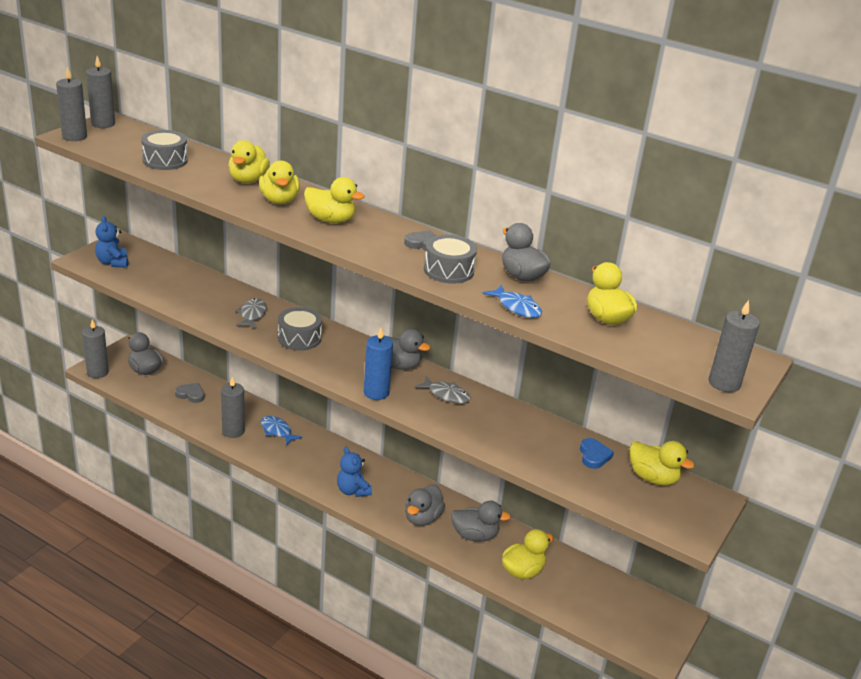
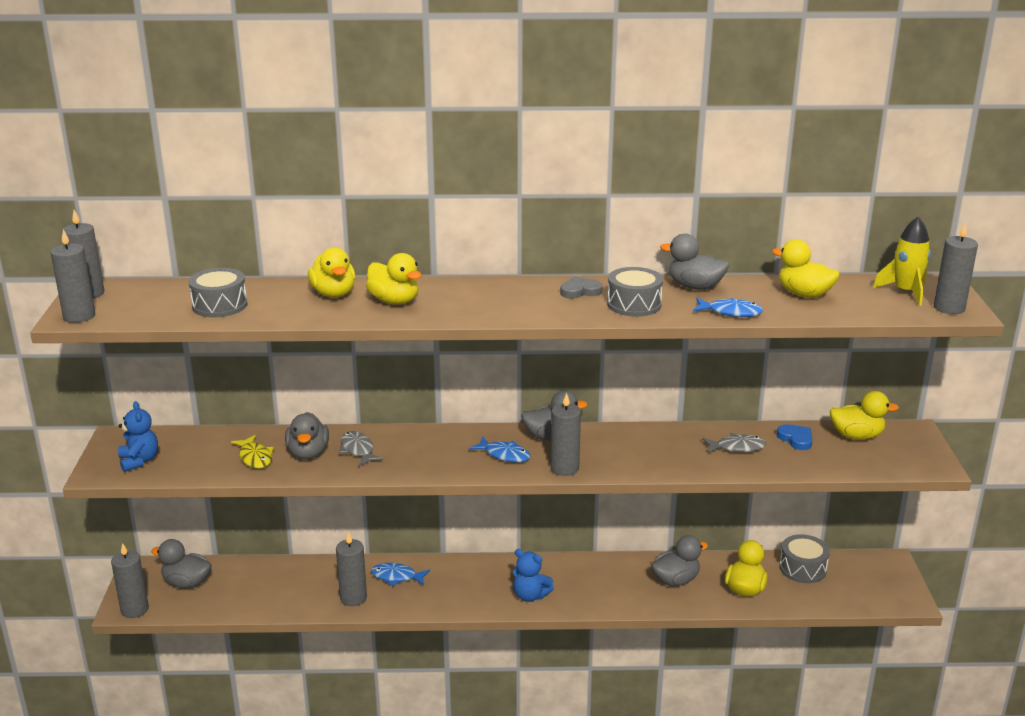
camera: 30 degrees left, 5 degrees down
(113, 263) = (139, 461): blue teddy bear -> blue teddy bear turned 150 degrees counterclockwise
(182, 291) = (255, 457): none -> yellow fish
(191, 394) = (267, 584): grey heart -> none
(299, 338) = (432, 452): grey drum -> grey drum (802, 568)
(330, 220) = (469, 301): yellow duck -> none
(346, 363) = (504, 455): none -> blue fish
(376, 393) = (564, 468): blue candle -> grey candle
(422, 518) = (617, 588): grey duck -> grey duck (308, 453)
(446, 395) = (623, 443): grey fish -> grey fish (737, 447)
(706, 353) = (905, 292): none -> yellow rocket

